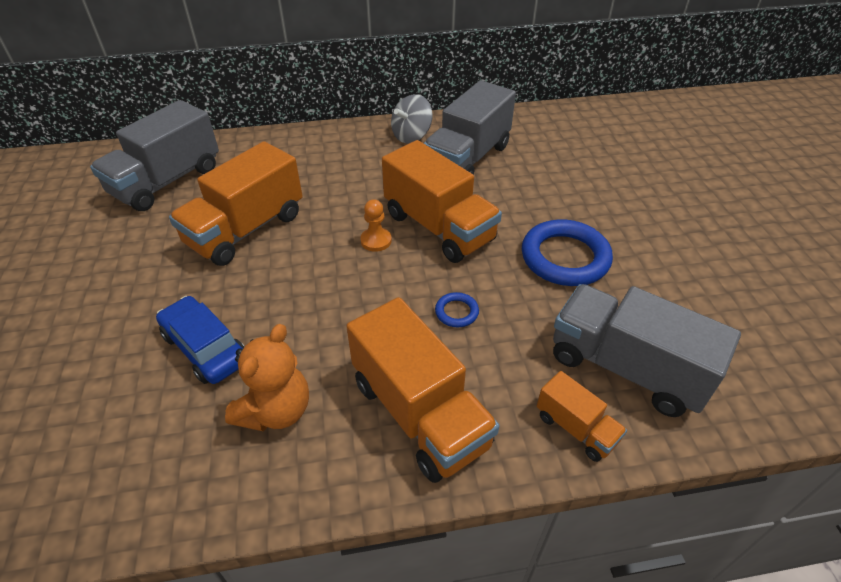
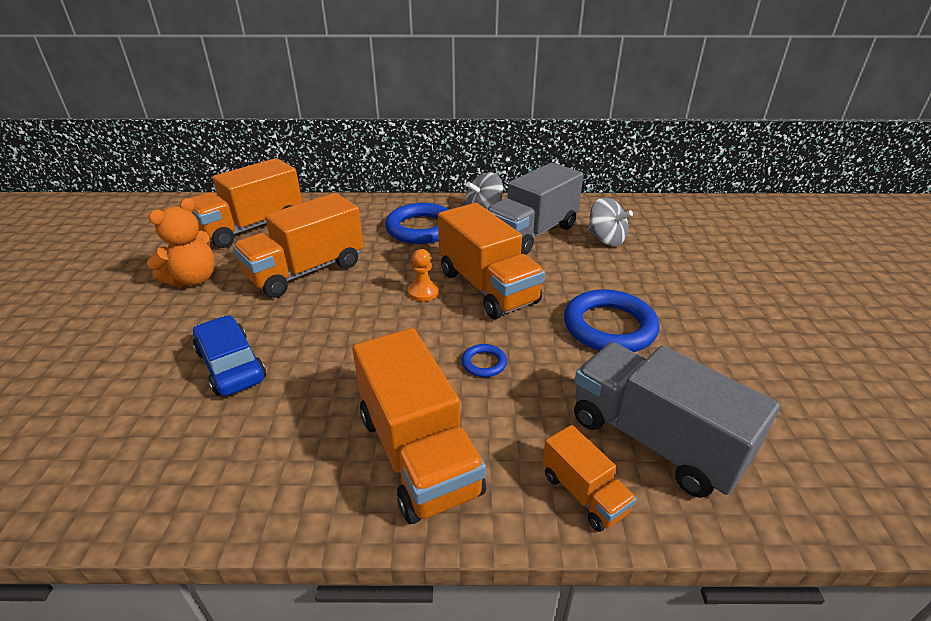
camera: 10 degrees right, 10 degrees down
(167, 181) = (252, 227): grey truck -> orange truck
(276, 410) = (275, 430): orange teddy bear -> orange teddy bear (193, 279)
(352, 164) = (421, 228): none -> blue ring
(542, 158) = (606, 239): none -> grey spinning top

